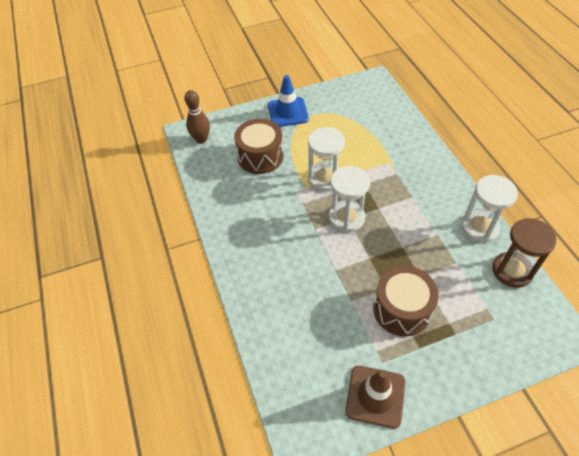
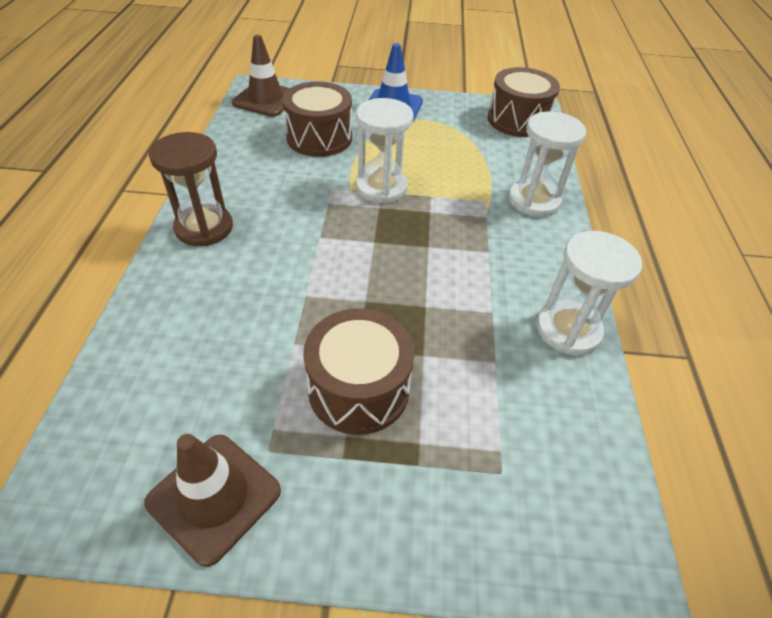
camera: 20 degrees right, 5 degrees down
(201, 139) = (266, 99): brown bowling pin -> brown traffic cone
(346, 218) = (373, 241): white hourglass -> white hourglass (533, 200)
(370, 92) = (517, 120): none -> brown drum
(512, 271) = (583, 413): brown hourglass -> brown hourglass (204, 227)

